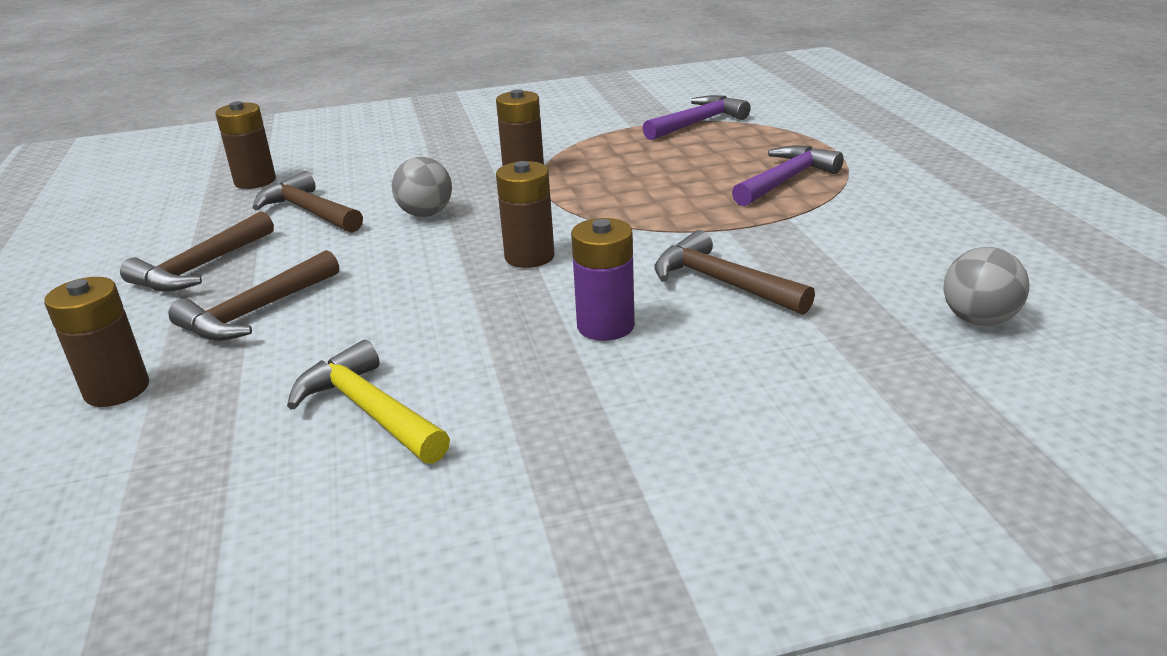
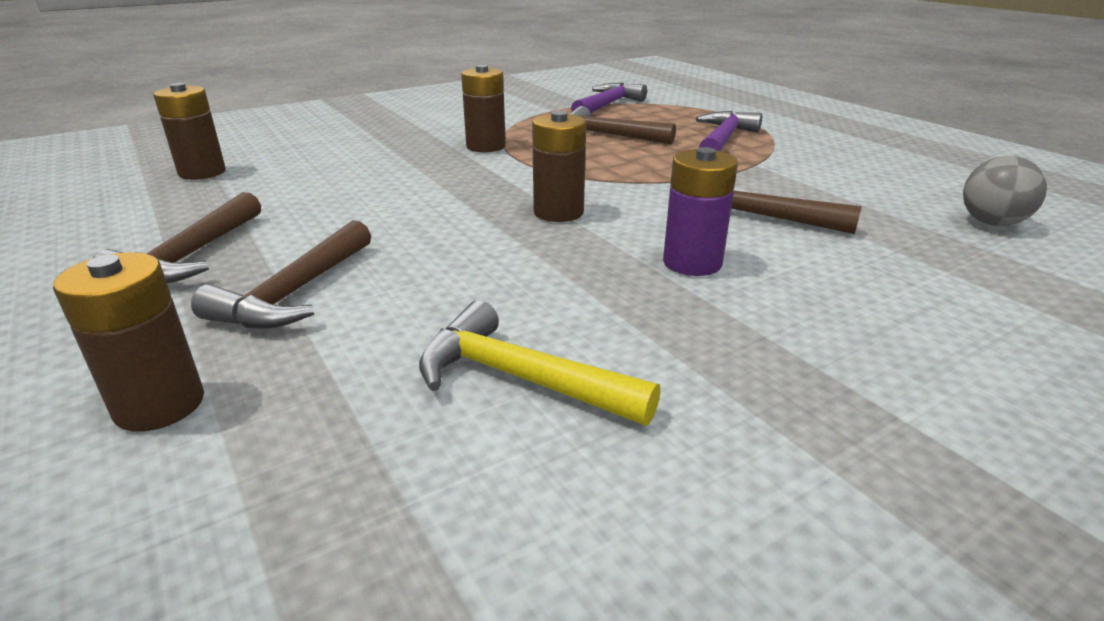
camera: 20 degrees left, 0 degrees up
(308, 211) = (286, 194): brown hammer -> brown hammer (606, 135)
(426, 214) = (419, 186): grey ball -> none

